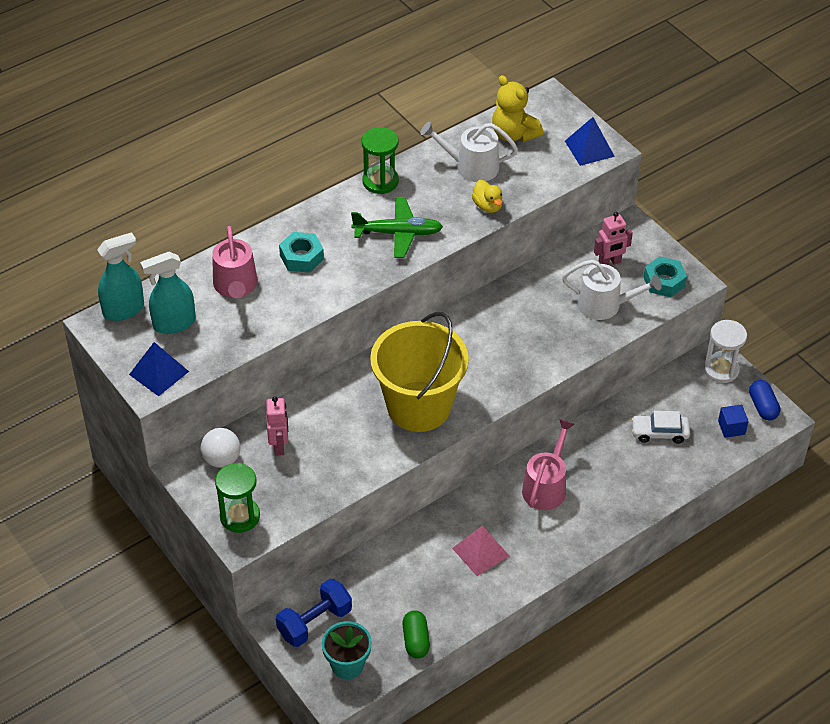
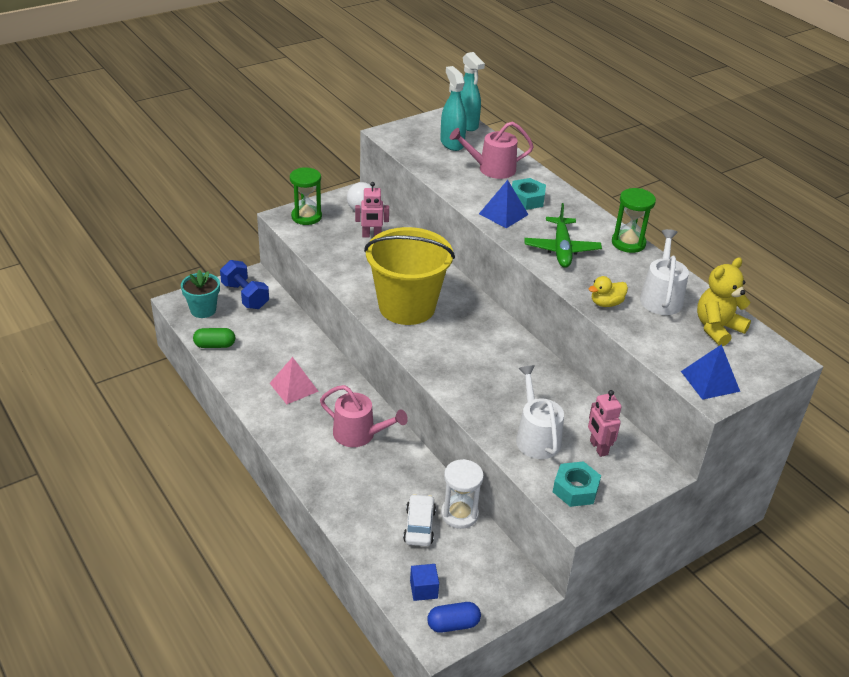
camera: 90 degrees right, 10 degrees down
(159, 373) = (402, 137): blue pyramid -> blue pyramid (503, 214)
(604, 305) = (536, 437): white watering can -> white watering can turned 150 degrees clockwise
(721, 369) = (508, 592): white hourglass -> white hourglass (459, 514)

